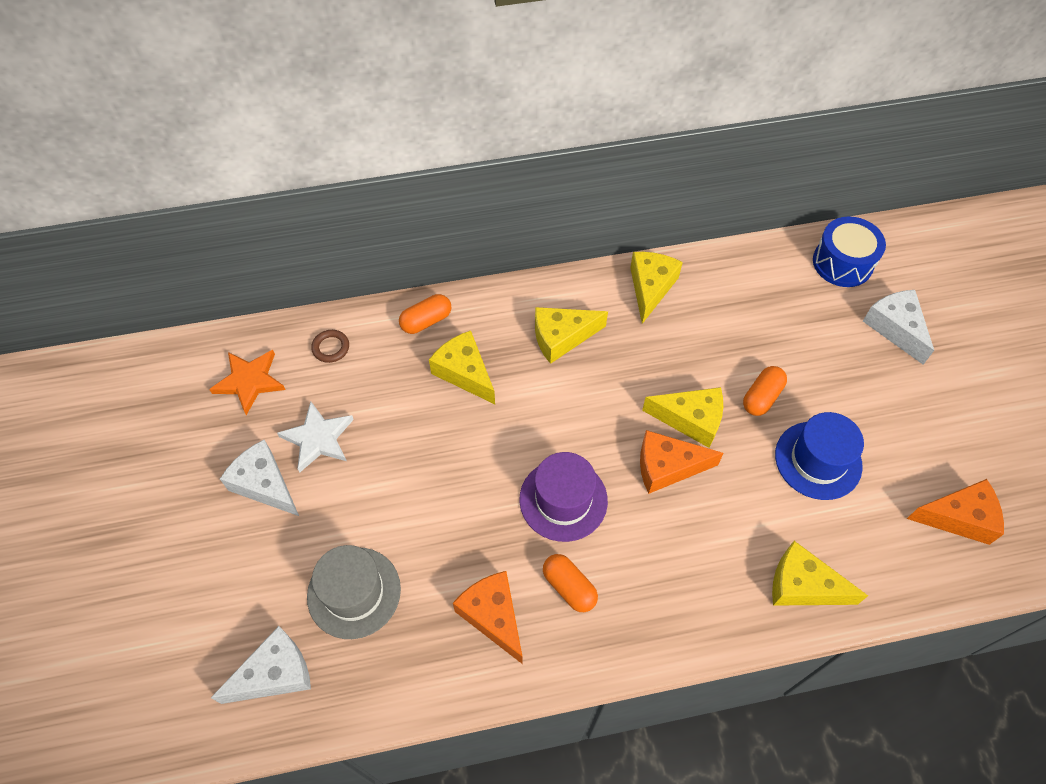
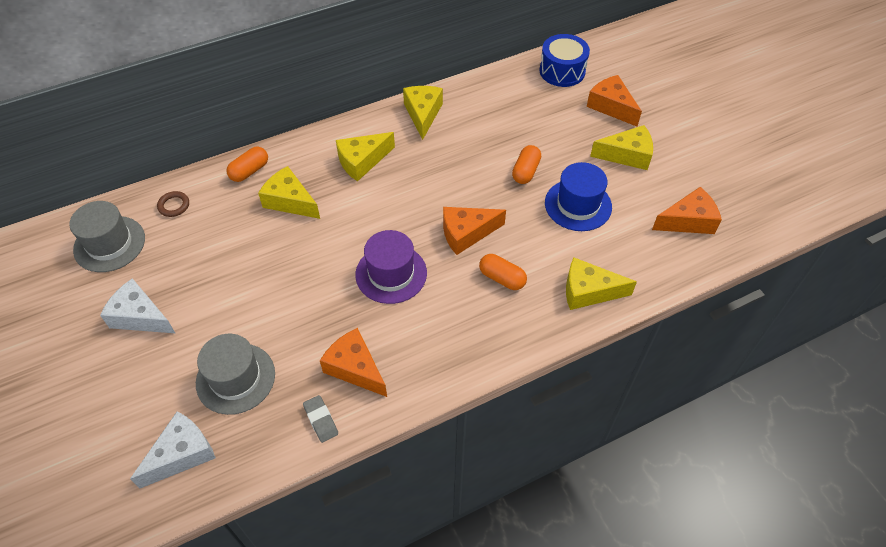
camera: 15 degrees left, 5 degrees down
(250, 381) = (109, 244): orange star -> grey hat
(318, 438) = (178, 273): white star -> none
(439, 673) = (321, 420): none -> grey eraser
(569, 587) = (411, 333): orange capsule -> orange capsule (502, 278)
(690, 420) = (476, 197): yellow cheese -> yellow cheese (627, 155)
(895, 328) = (611, 106): white cheese -> orange cheese

